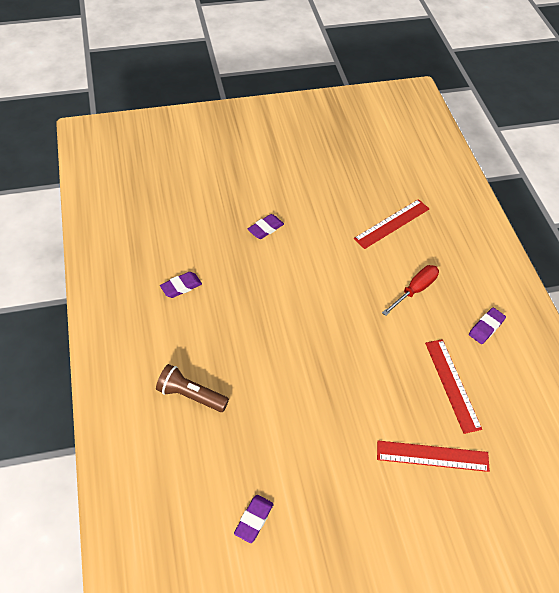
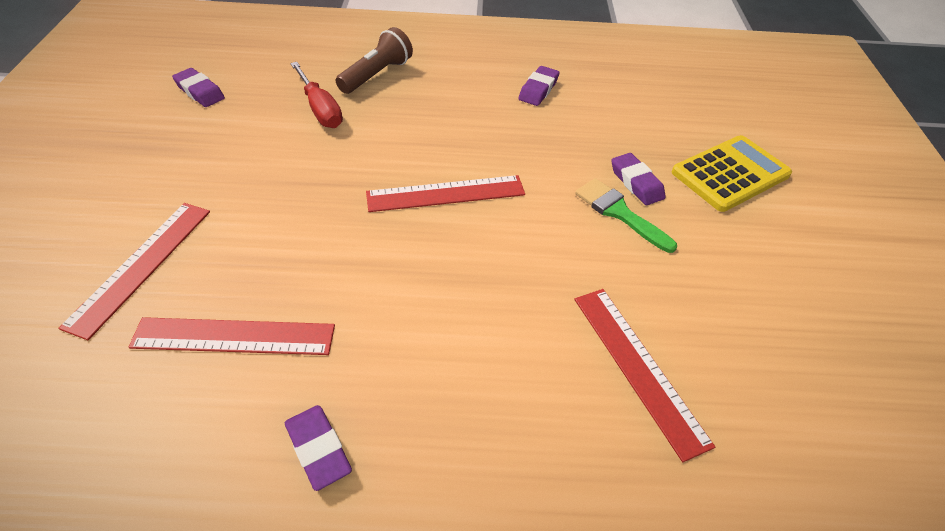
camera: 105 degrees right, 5 degrees down
(181, 287) = (538, 90): purple eraser -> purple eraser turned 45 degrees clockwise
(242, 188) = (730, 174): none -> yellow calculator
(294, 235) = (619, 212): none -> green brush
(310, 318) = (446, 193): none -> red ruler
(415, 290) = (456, 350): red screwdriver -> red screwdriver (320, 109)

